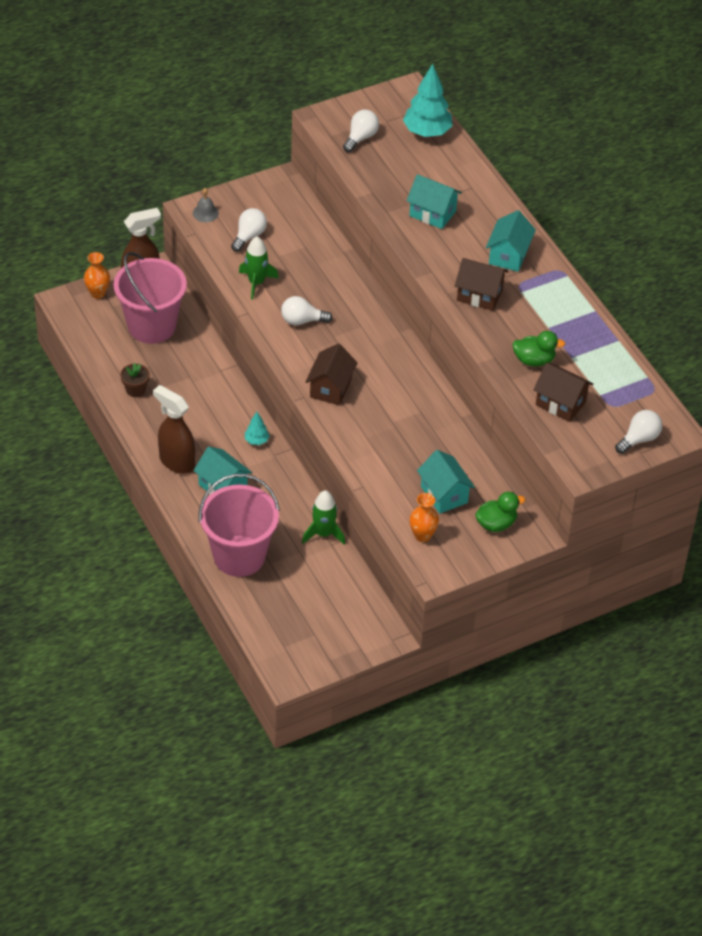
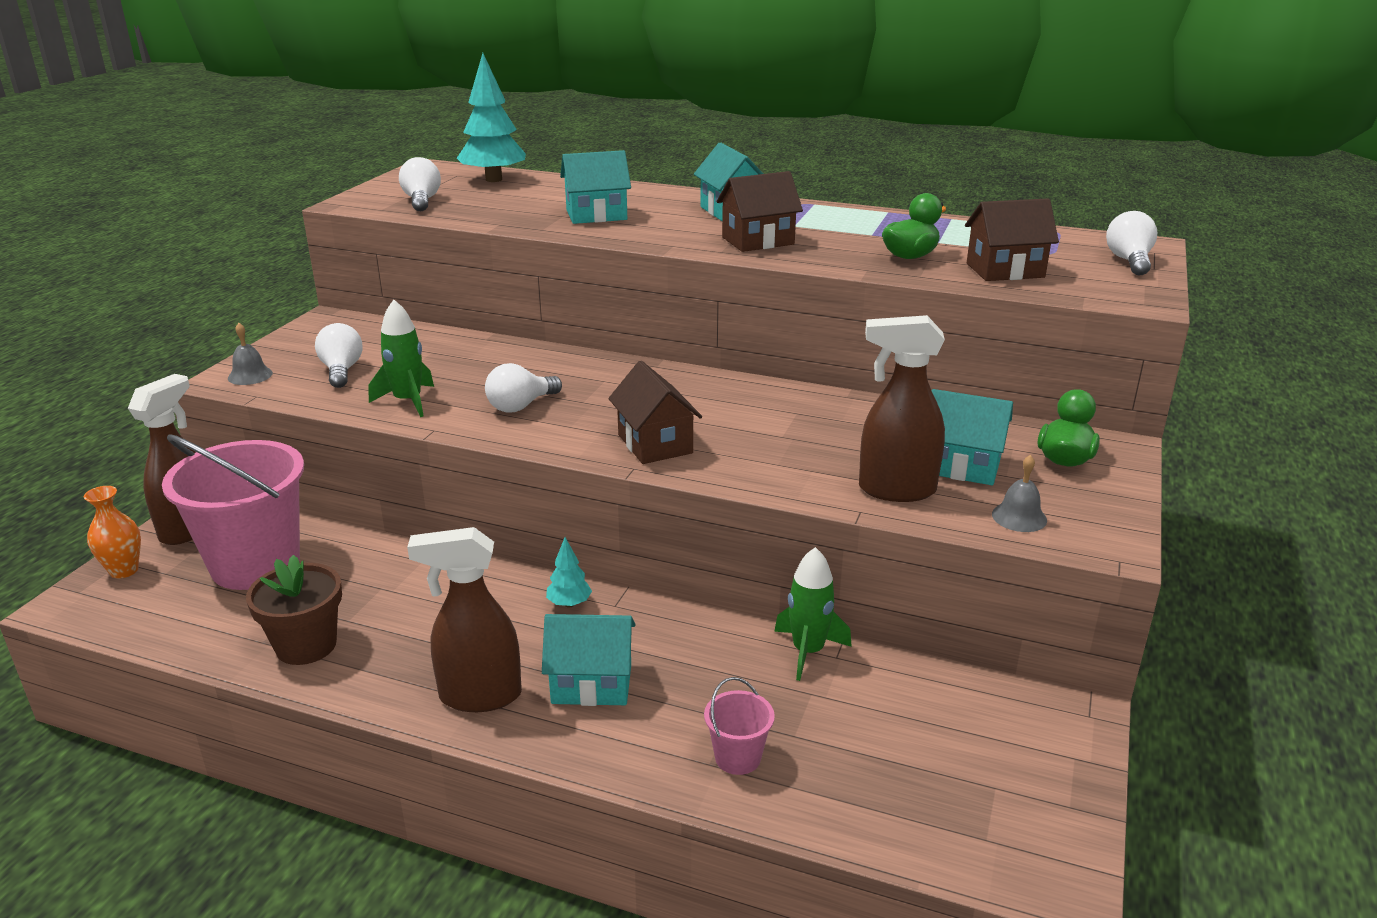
camera: 40 degrees left, 20 degrees down
(135, 390) = (306, 645): brown flower pot -> brown flower pot, size x1.57
(239, 556) = (737, 757): pink bucket -> pink bucket, size x0.43
(394, 486) = (895, 490): none -> brown spray bottle
(422, 535) = (1019, 517): orange vase -> grey bell

